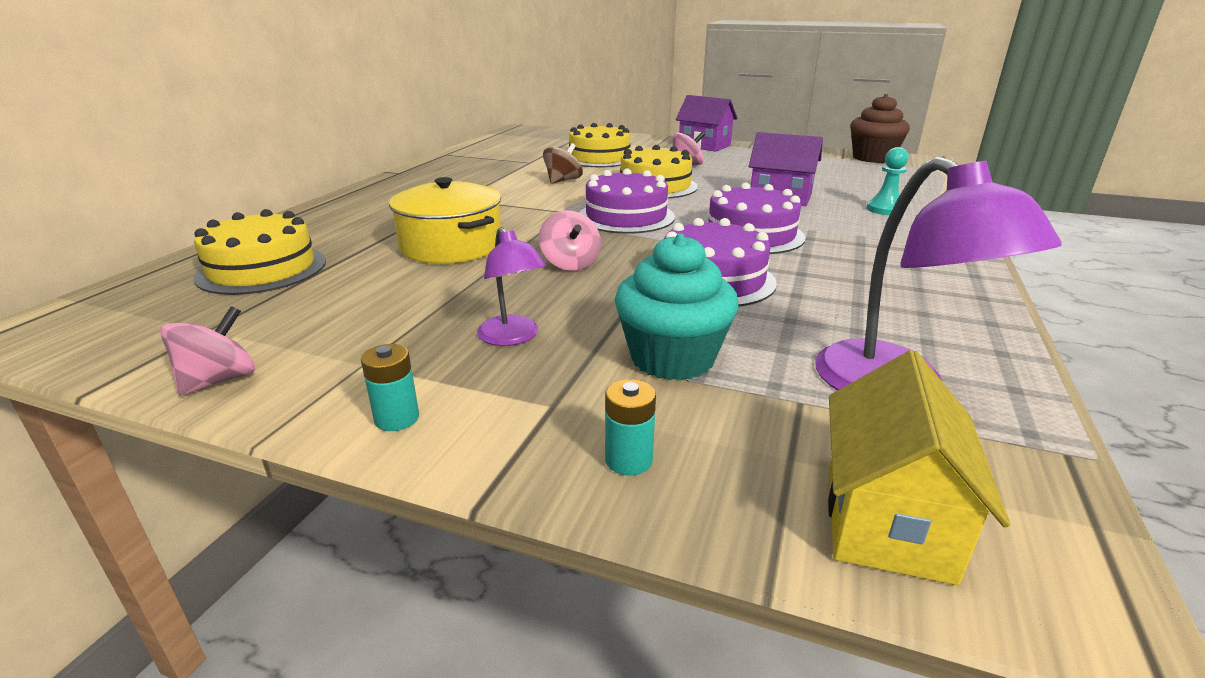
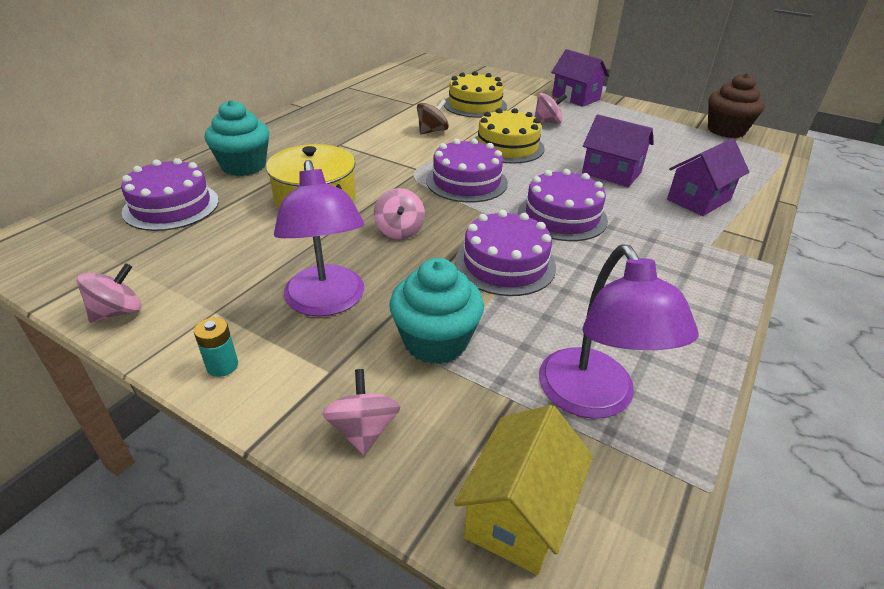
camera: 10 degrees right, 10 degrees up
(262, 269) = (171, 206): yellow cake -> purple cake
(346, 226) = (244, 166): none -> turquoise cupcake
(513, 337) = (327, 302): purple lamp -> purple lamp, size x1.75
(628, 460) = (363, 429): turquoise battery -> pink spinning top
(885, 209) = (698, 200): turquoise pawn -> purple house

